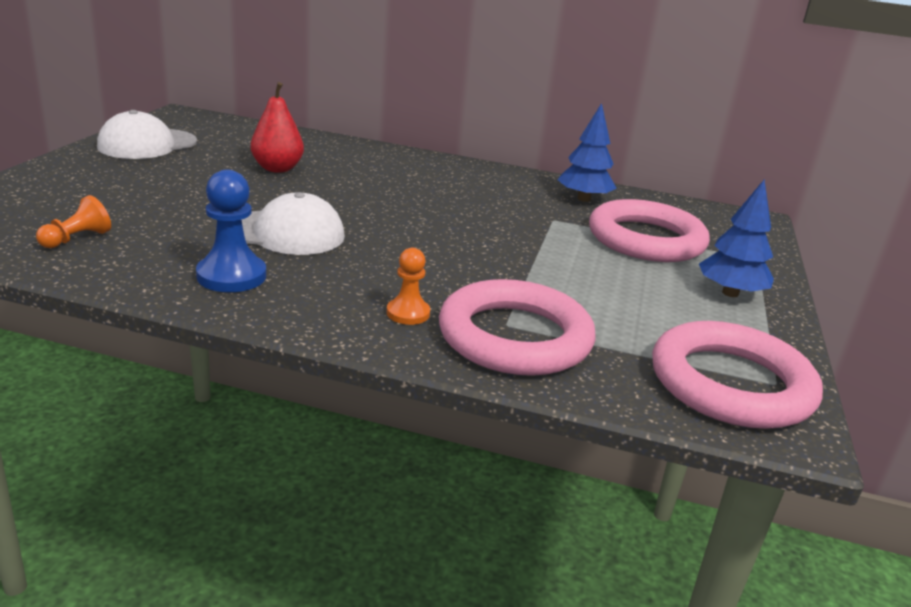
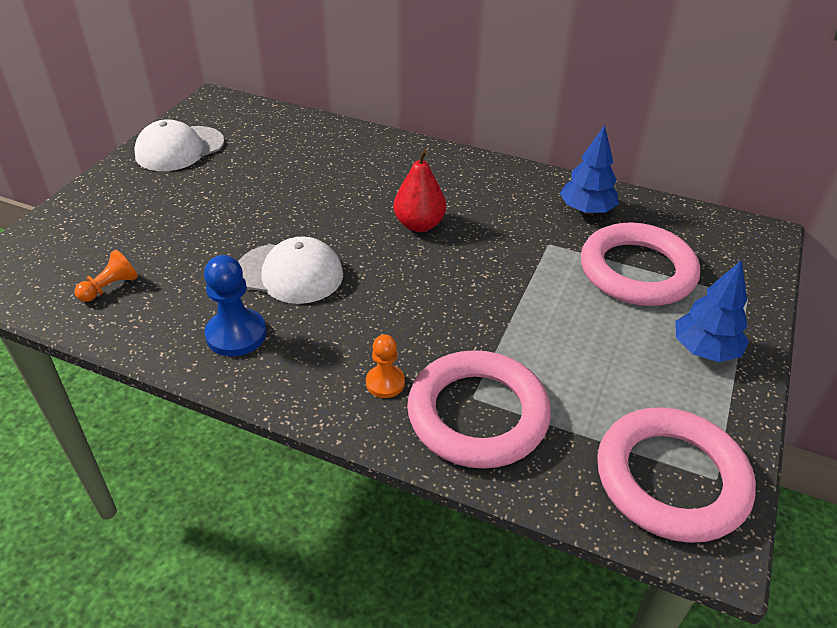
camera: 10 degrees right, 15 degrees up
(277, 169) = (294, 178): red pear -> red pear (419, 225)

